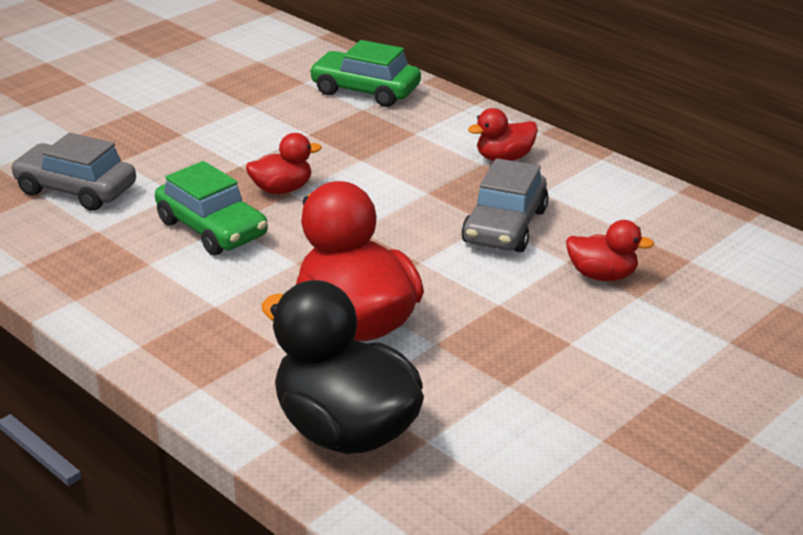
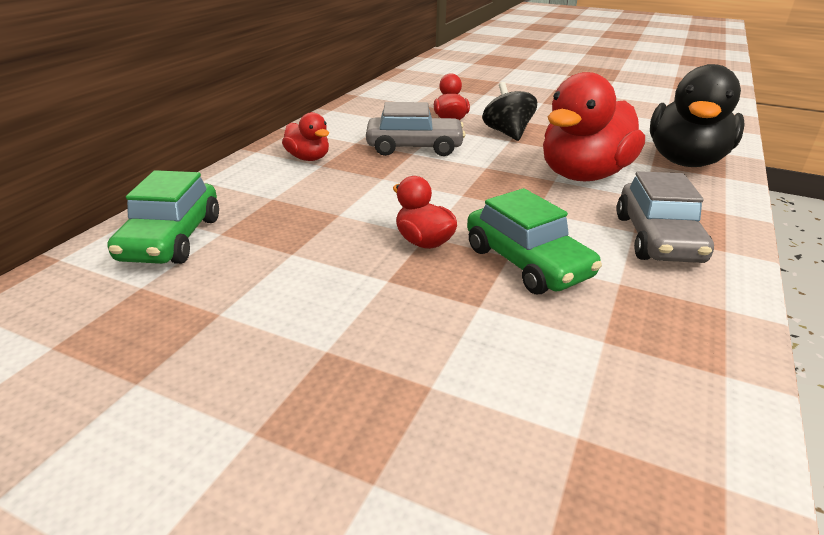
camera: 110 degrees left, 0 degrees up
(76, 190) = (538, 400): grey car -> grey car (657, 238)
(212, 229) = (527, 262): green car -> green car turned 120 degrees clockwise
(525, 309) = (507, 133): none -> black spinning top

